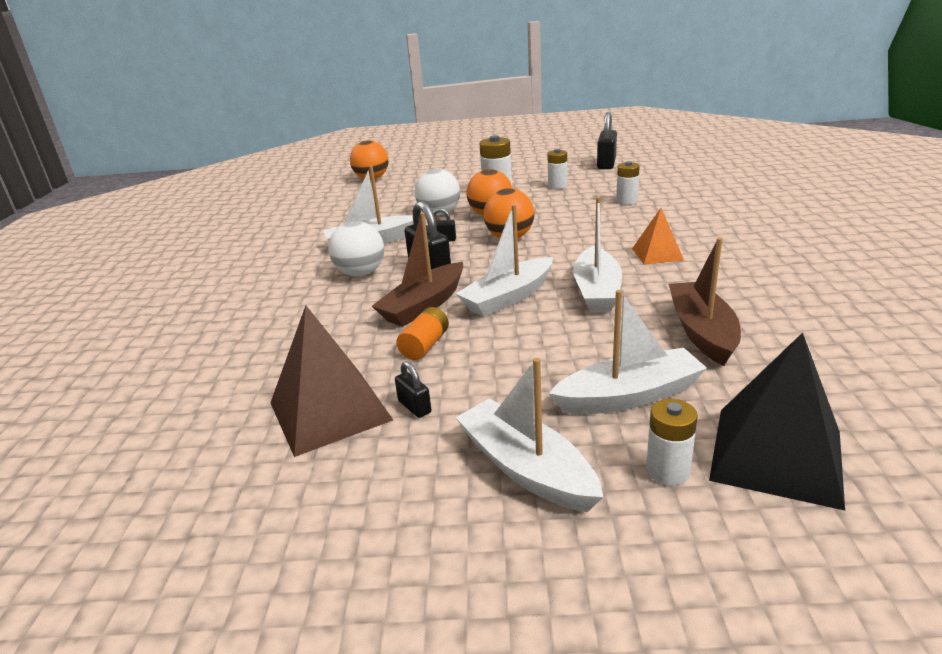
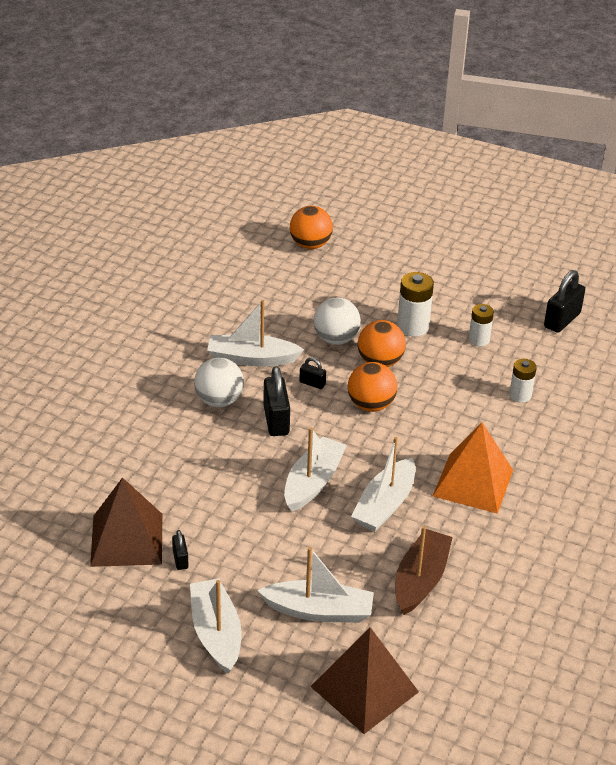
camera: 20 degrees right, 10 degrees up
(424, 305) = (245, 463): brown boat -> none
(425, 345) = (220, 507): orange battery -> none
(508, 297) = (313, 482): white boat -> white boat turned 135 degrees clockwise
(657, 254) = (473, 483): orange pyramid -> orange pyramid, size x1.75
(667, 471) = (293, 670): white battery -> none
(776, 455) = (364, 689): black pyramid -> brown pyramid

